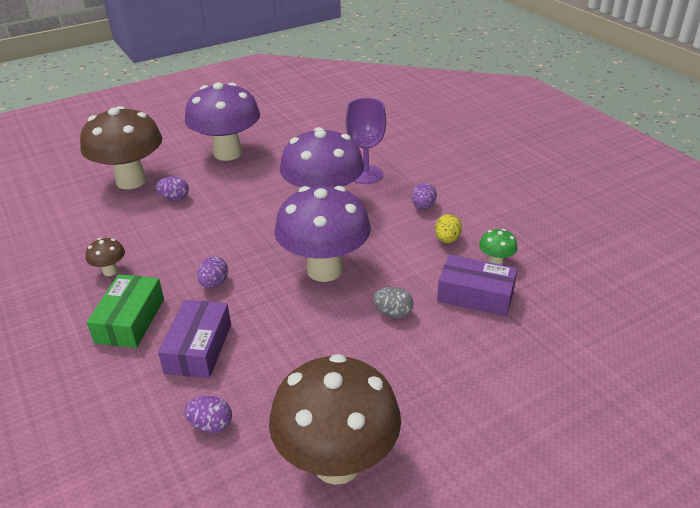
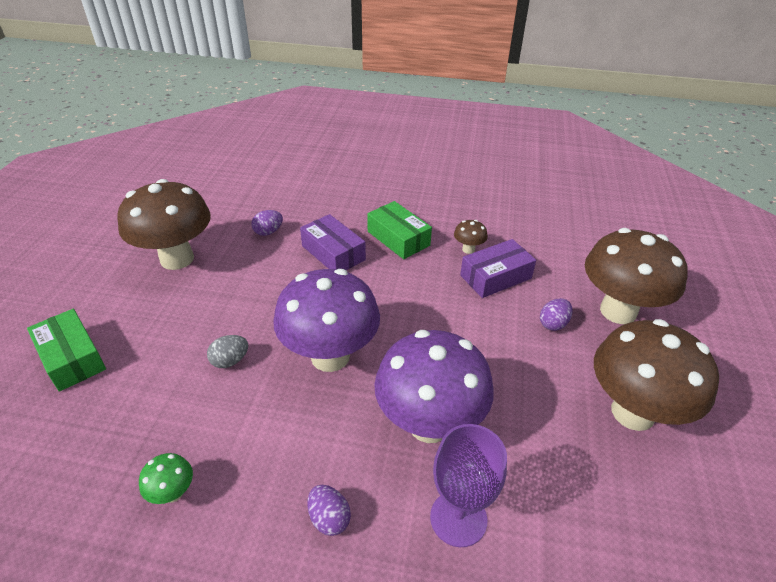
camera: 130 degrees right, 5 degrees up
(214, 283) = (391, 289): purple egg -> none
(228, 153) = (632, 412): purple mushroom -> brown mushroom
(447, 239) = (253, 484): yellow egg -> none
(475, 295) = (168, 431): purple box -> purple box (495, 277)
(519, 406) = (72, 358): none -> green box

